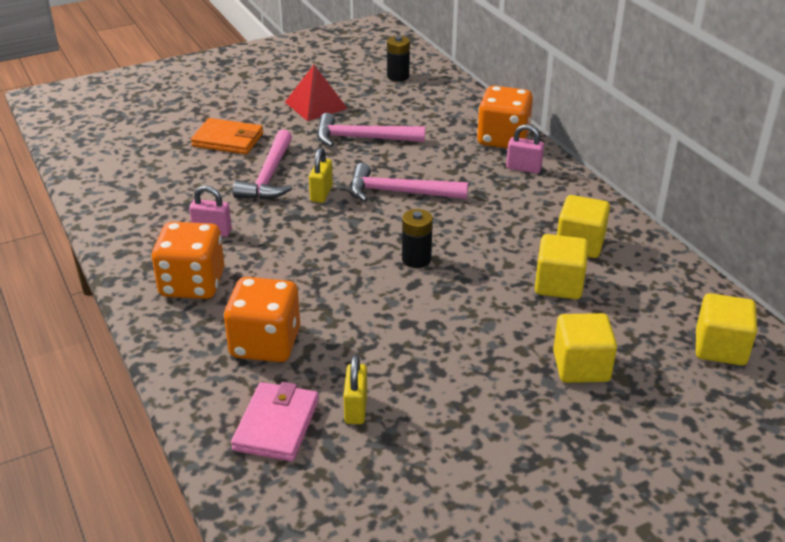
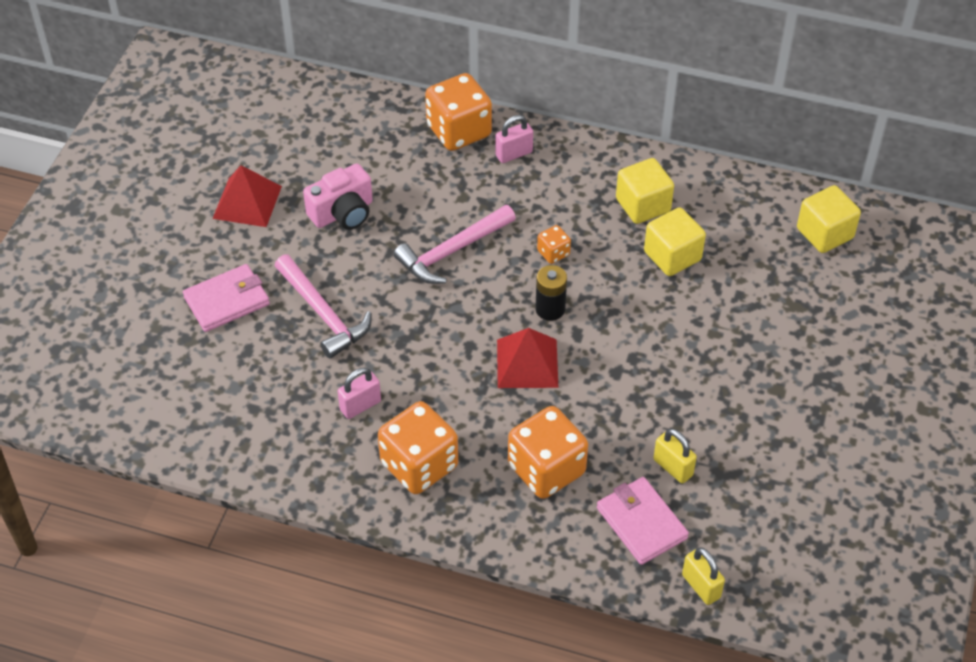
camera: 45 degrees left, 15 degrees up
(228, 140) = (227, 301): orange wallet -> pink wallet
(321, 193) = (392, 299): yellow padlock -> yellow padlock (701, 586)
(352, 277) = (527, 363): none -> red pyramid
(362, 138) = (343, 213): pink hammer -> pink camera
(398, 76) = (273, 113): black battery -> none
(468, 232) = (553, 253): none -> orange dice
(581, 367) = (764, 317): yellow cube -> none

